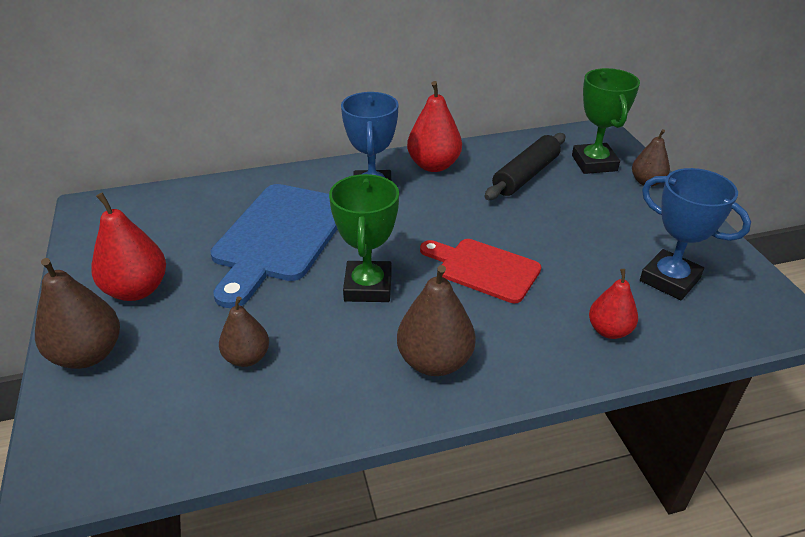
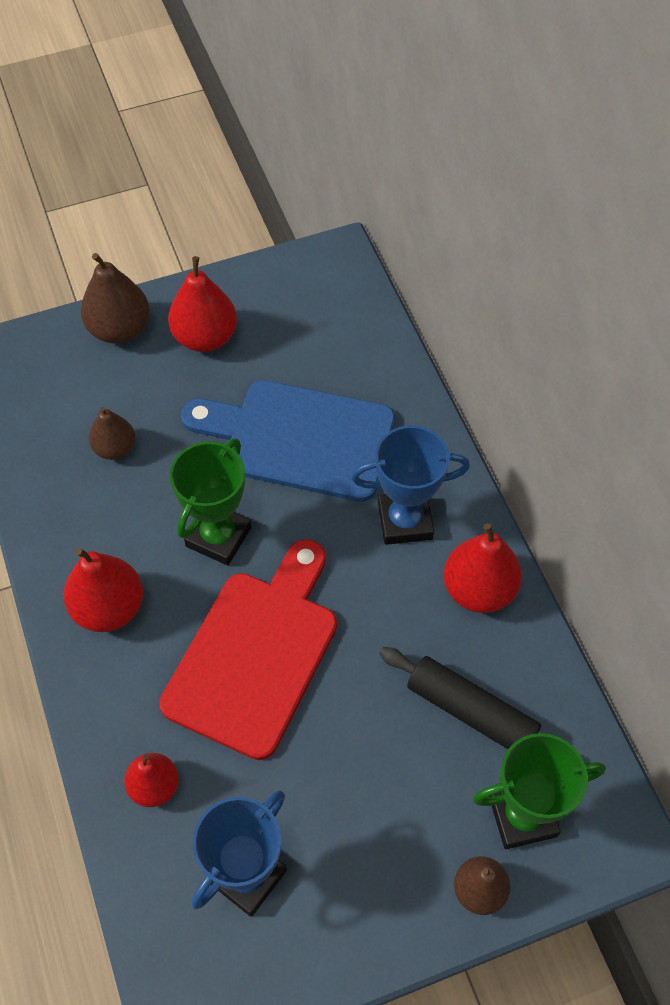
camera: 85 degrees right, 20 degrees up
(368, 287) = (218, 537): green trophy -> green trophy turned 60 degrees counterclockwise
(434, 361) = (109, 608): brown pear -> red pear
(484, 269) = (256, 654): red cutting board -> red cutting board, size x1.61

